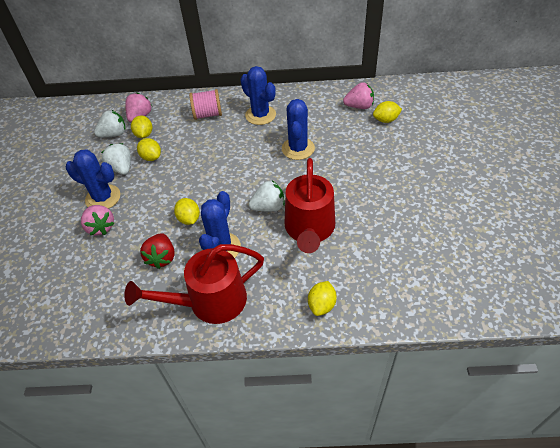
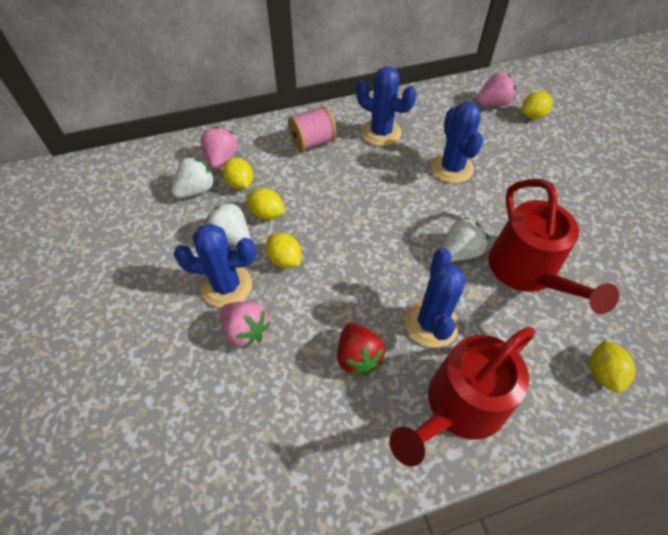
camera: 20 degrees left, 5 degrees up
(189, 219) = (365, 291): yellow lemon -> yellow lemon (285, 260)

